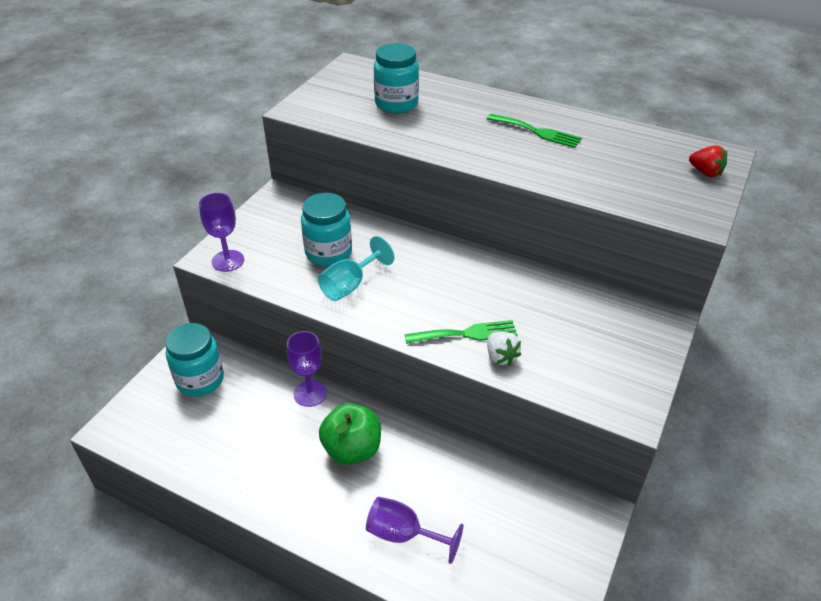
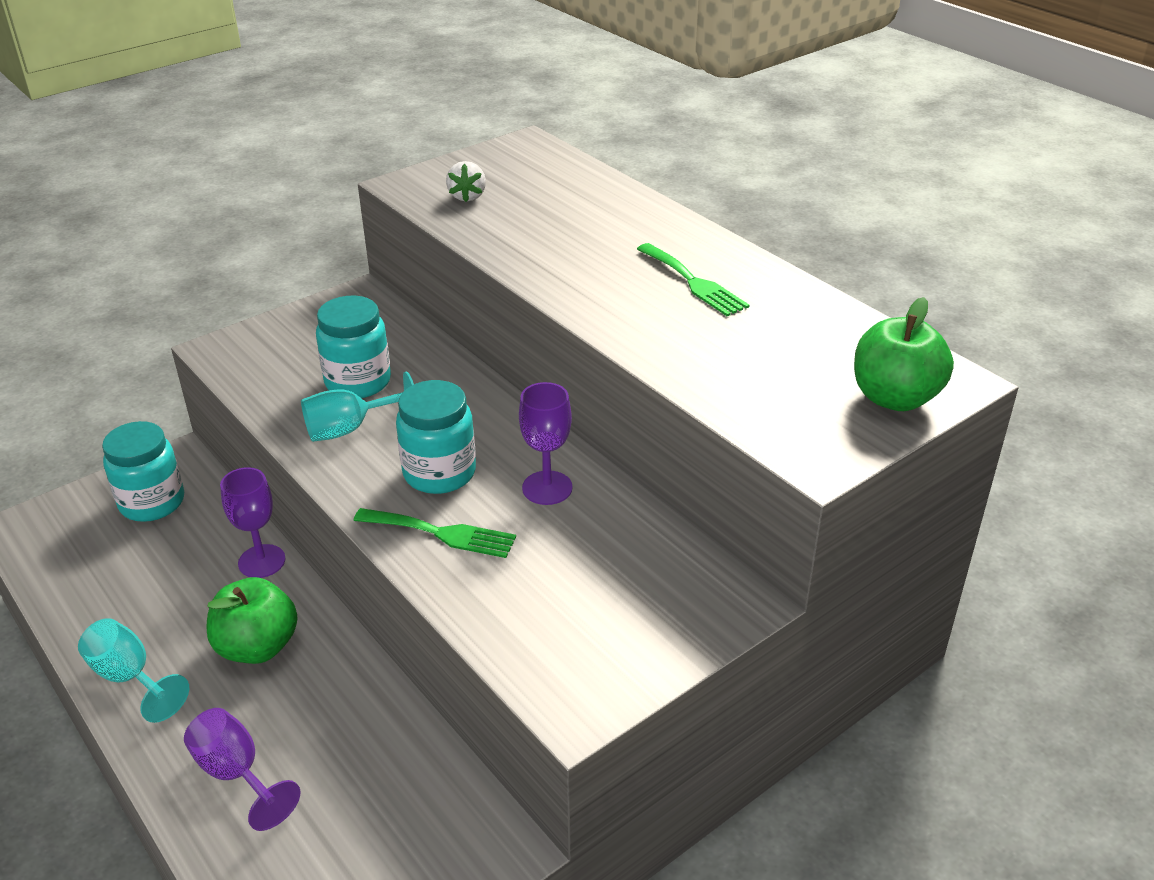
camera: 25 degrees right, 5 degrees down
(228, 261) = (234, 358): purple goblet -> purple goblet (547, 488)
(281, 502) = (129, 677): none -> turquoise goblet
(396, 104) = (536, 204): turquoise jar -> turquoise jar (439, 473)
(501, 357) = (460, 577): white strawberry -> white strawberry (467, 196)
(705, 172) = (894, 398): red strawberry -> green apple

